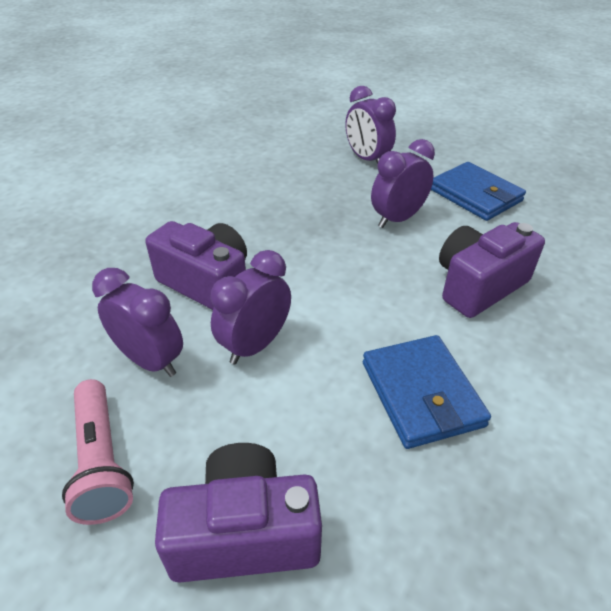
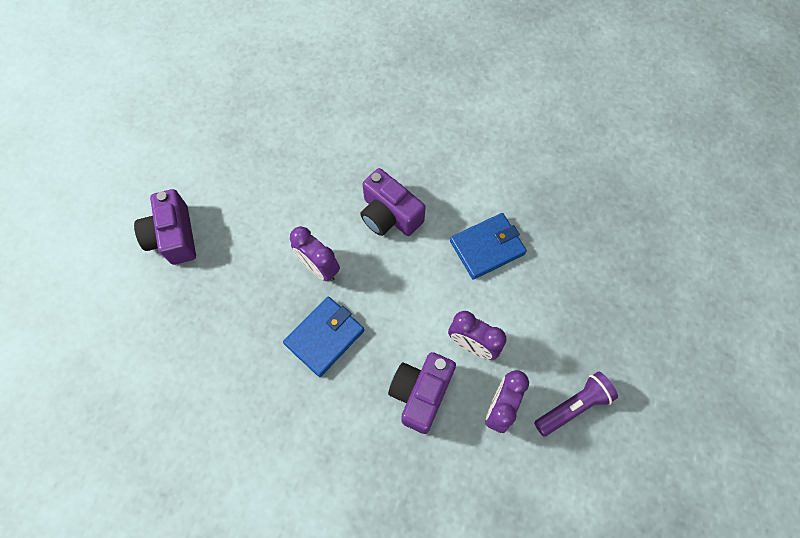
camera: 100 degrees left, 25 degrees up
(101, 461) = (573, 406): pink flashlight -> purple flashlight
(245, 533) = (588, 321): purple camera -> purple camera (173, 236)
(367, 159) = (224, 298): purple clock -> none
(475, 195) = (277, 212): blue wallet -> blue wallet (324, 337)

